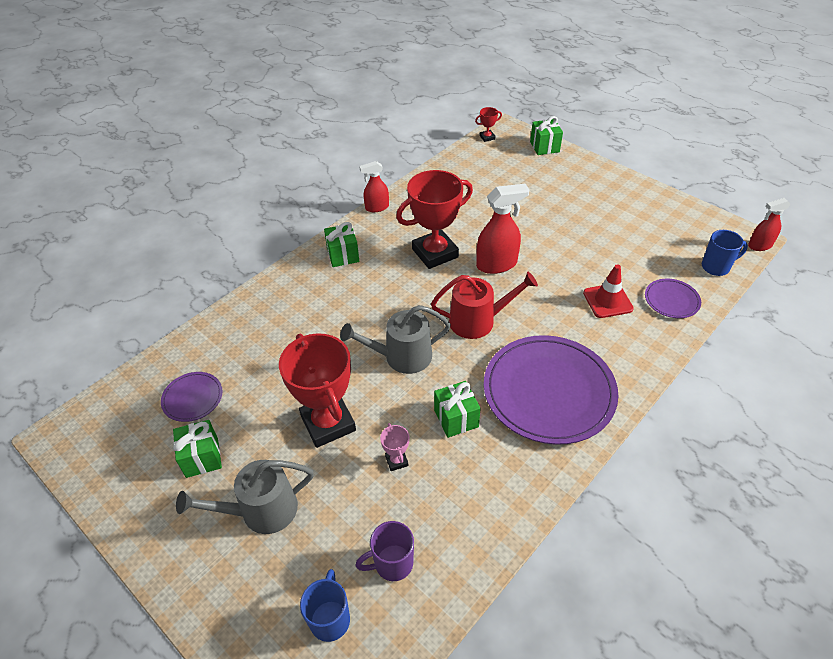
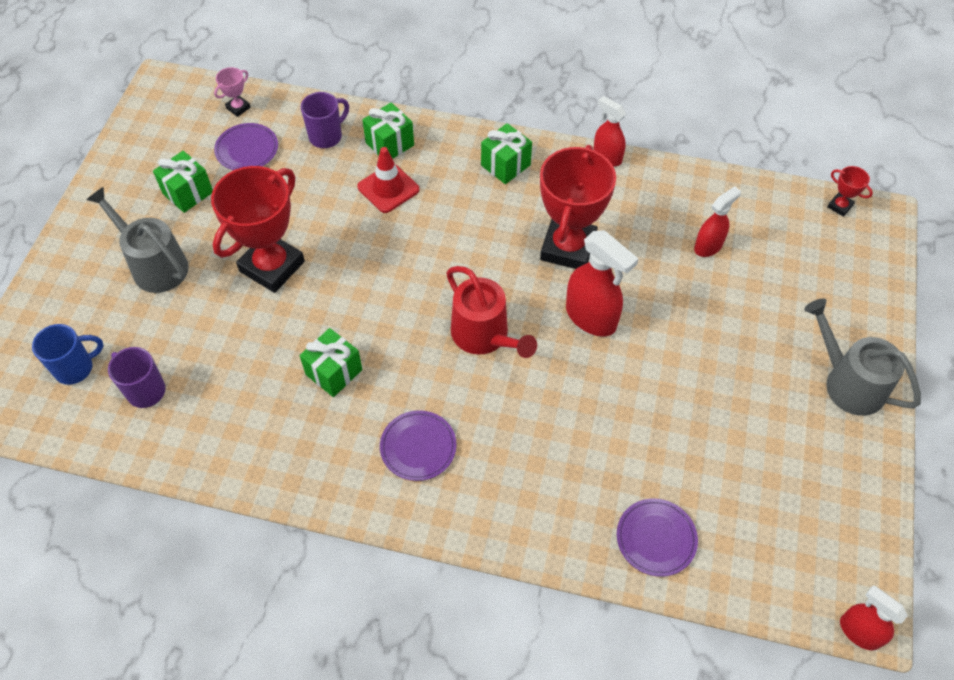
camera: 60 degrees right, 10 degrees up
(227, 341) = (326, 136): none -> purple mug
(396, 461) = (256, 343): pink trophy -> pink trophy (238, 108)
(402, 356) = (390, 288): grey watering can -> grey watering can (848, 383)
(435, 253) = (568, 248): red trophy -> red trophy turned 75 degrees clockwise
(478, 195) = (708, 246): none -> red spray bottle
(544, 147) = (875, 280): green gift -> green gift (390, 144)
(549, 391) = (418, 447): purple plate -> purple plate, size x0.46
(607, 301) = (605, 461): red traffic cone -> red traffic cone (388, 188)
(716, 267) = (764, 580): blue mug -> none

